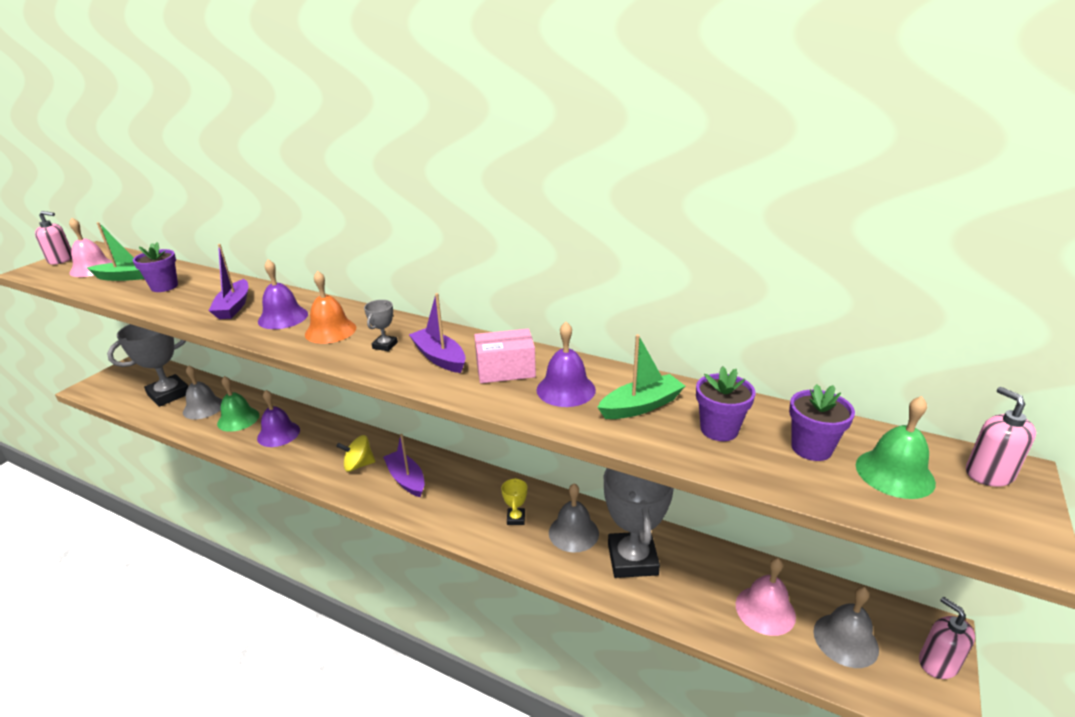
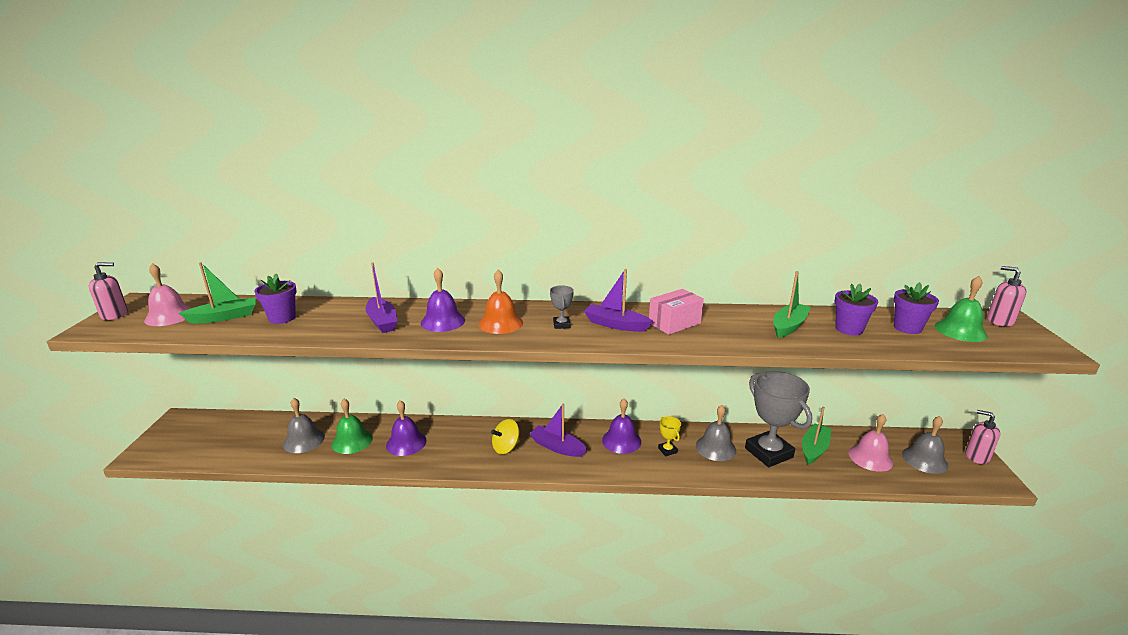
camera: 25 degrees left, 5 degrees down
(169, 394) = (251, 438): grey trophy -> none
(566, 389) = (730, 326): purple bell -> purple bell (621, 441)
(697, 573) = (814, 449): none -> green boat

